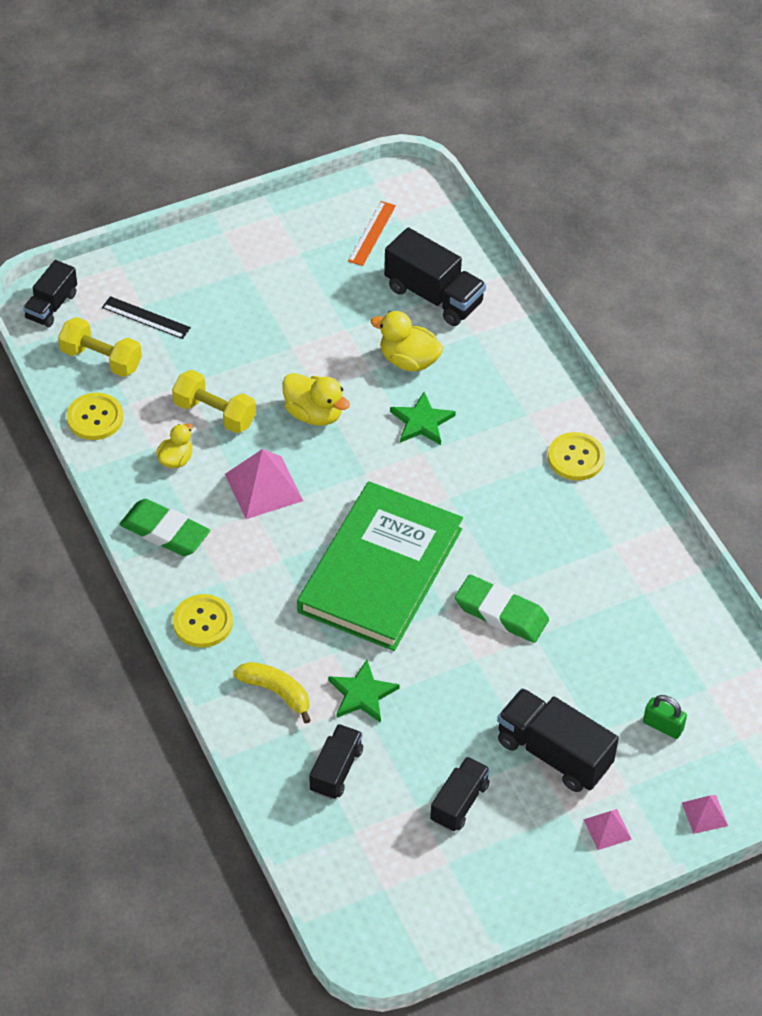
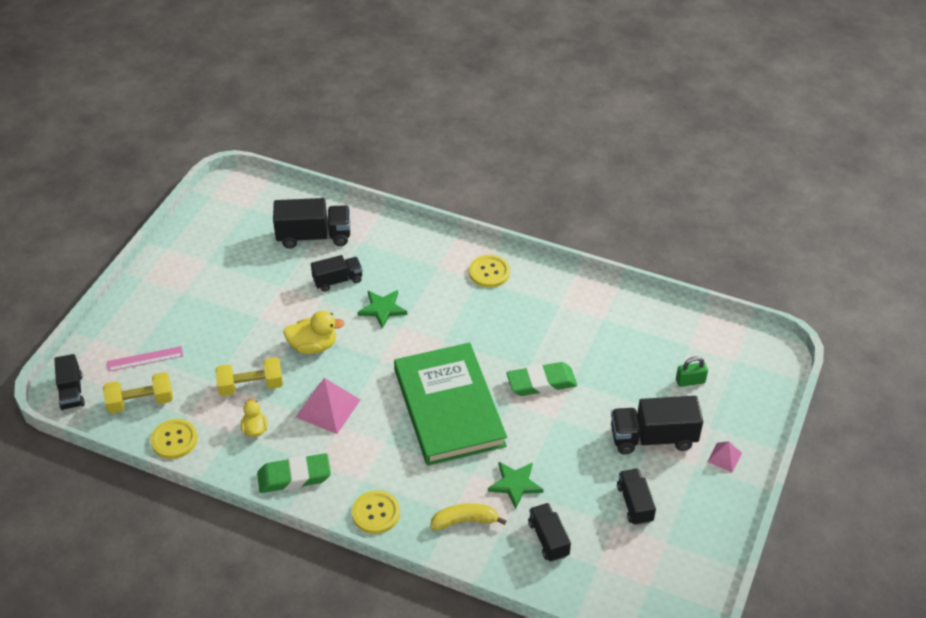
camera: 40 degrees left, 5 degrees down
(146, 317) = (145, 359): black ruler -> pink ruler
(372, 233) = (239, 224): orange ruler -> none
(408, 360) = (338, 280): yellow duck -> black truck
(704, 814) = (761, 411): pink pyramid -> none

